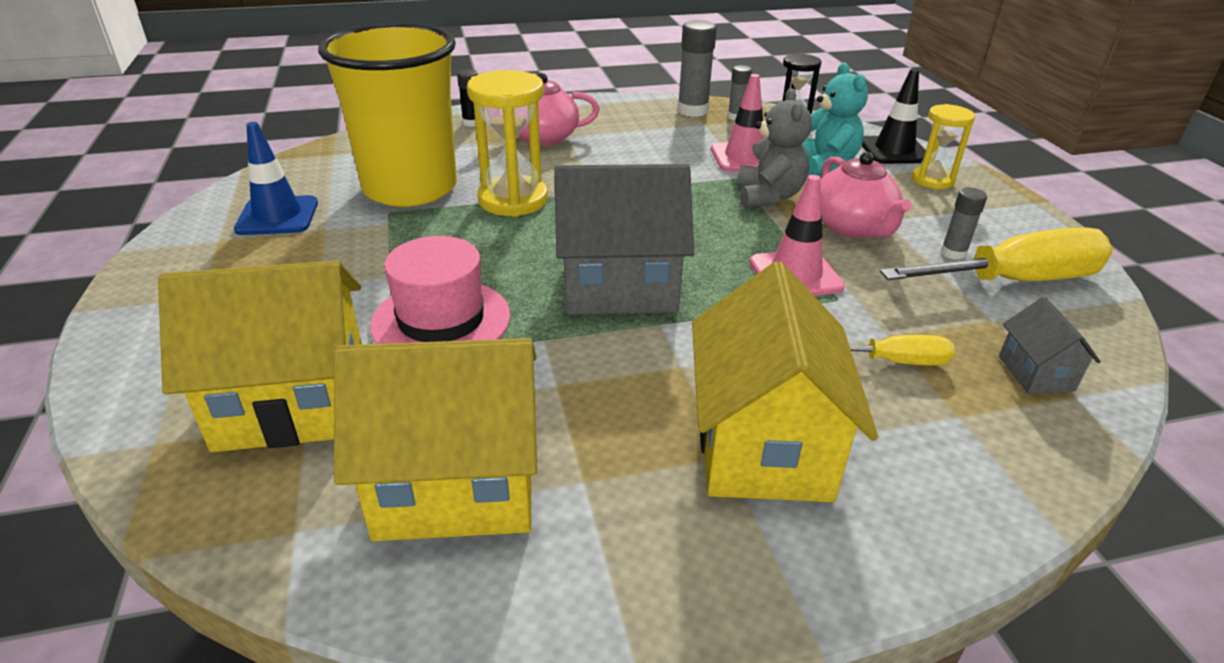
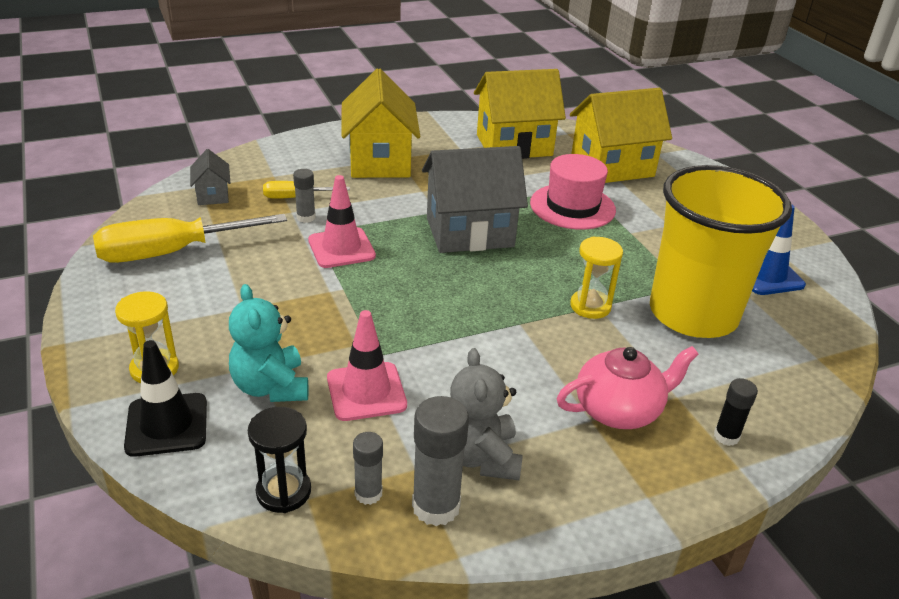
camera: 170 degrees right, 0 degrees up
(513, 200) = (590, 306): yellow hourglass -> yellow hourglass, size x0.63
(768, 196) = (348, 329): grey teddy bear -> grey teddy bear (480, 457)
(852, 227) = (277, 296): pink teapot -> none
(953, 253) = (202, 274): grey glue stick -> grey glue stick (306, 217)

